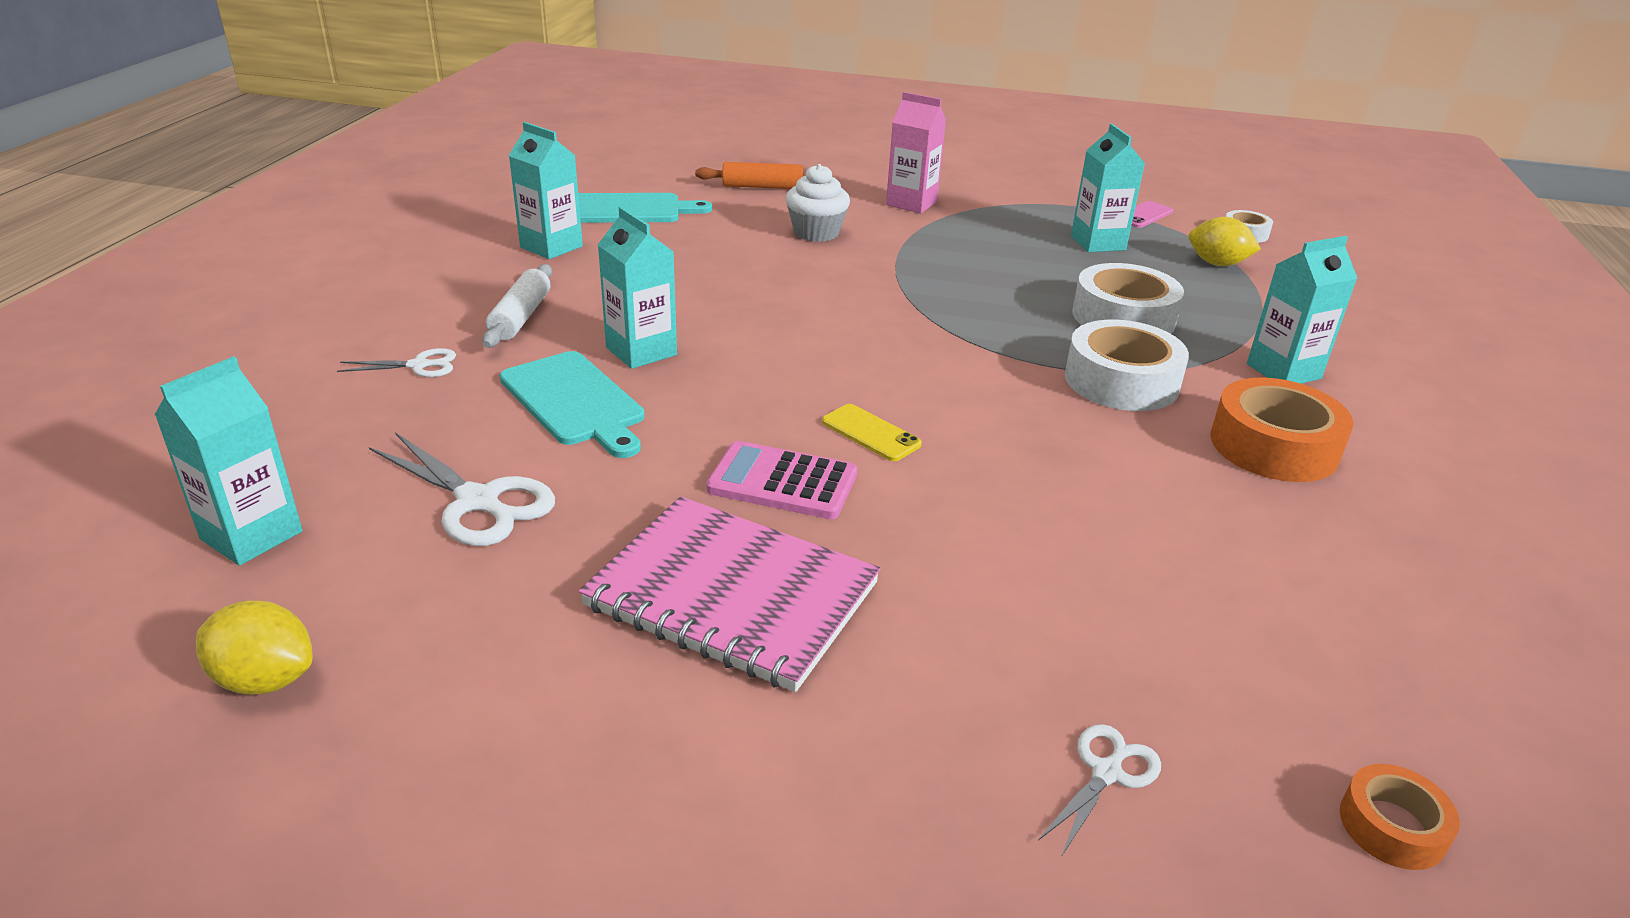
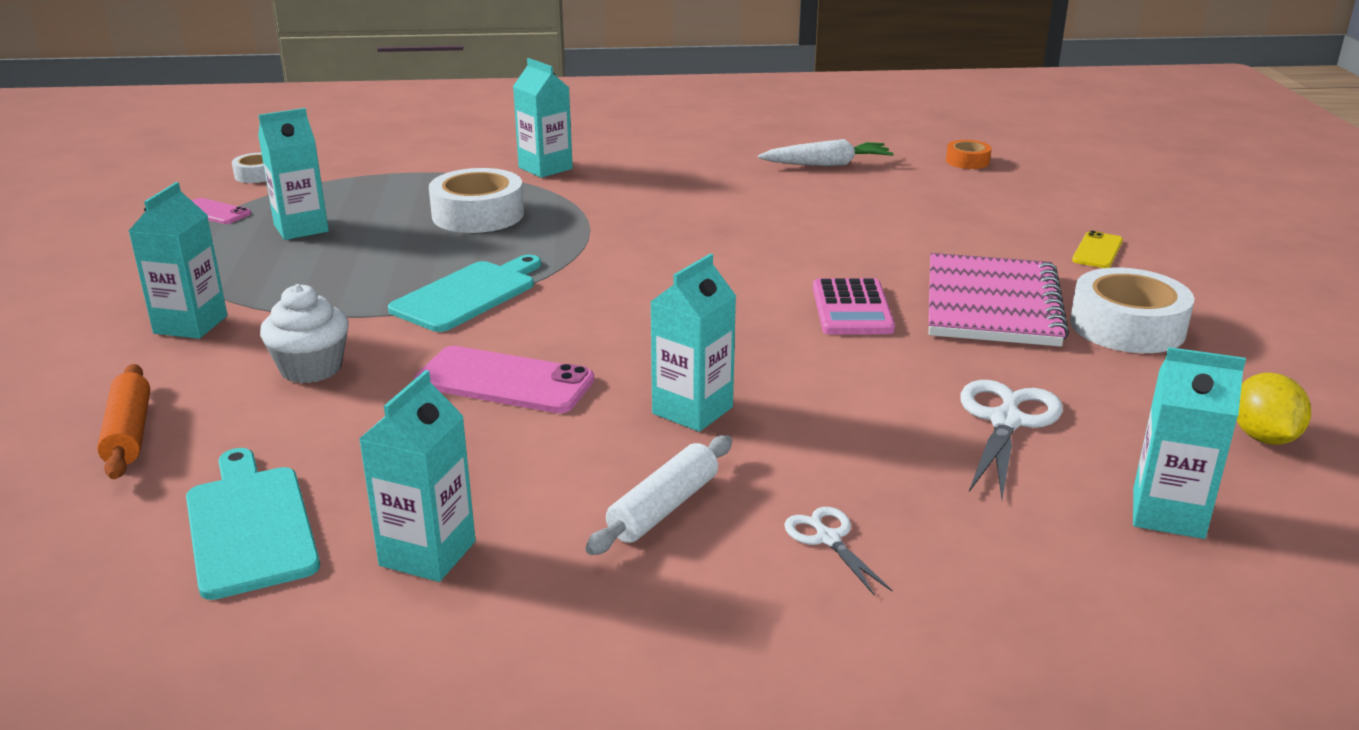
camera: 105 degrees left, 5 degrees down
(521, 317) = (663, 508): white rolling pin -> white rolling pin turned 45 degrees counterclockwise
(575, 402) = (817, 420): turquoise cutting board -> turquoise cutting board (468, 294)
(748, 289) = (504, 381): none -> pink phone
(870, 433) = (753, 287): yellow phone -> yellow phone (1097, 251)
(911, 203) = (190, 324): pink carton -> turquoise carton
(1106, 772) = (1005, 207): white scissors -> none
(1121, 381) = (598, 213): white tape -> white tape (1127, 326)
(1217, 264) = (339, 185): yellow lemon -> none
(1273, 446) = (660, 173): orange tape -> none
(1335, 613) = (827, 165): none -> white carrot

